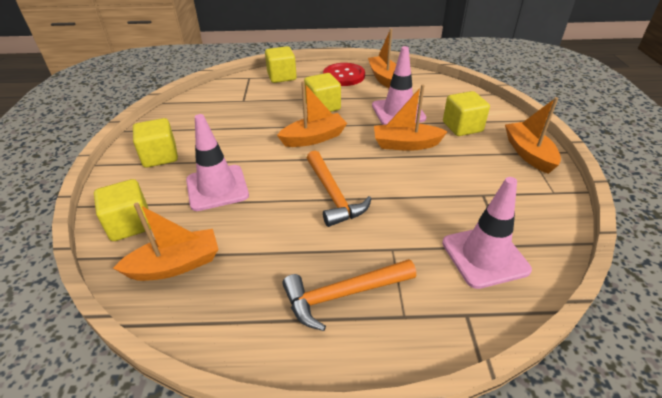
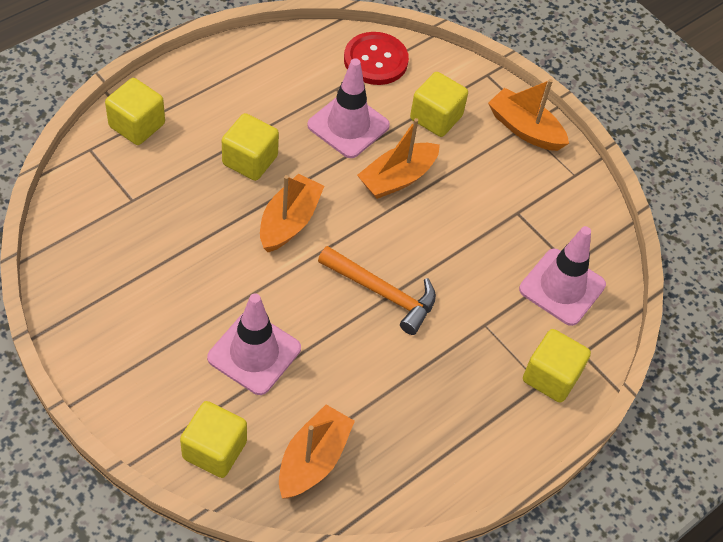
camera: 45 degrees left, 15 degrees up
(160, 156) = (135, 350): yellow cube -> yellow cube (551, 377)
(343, 294) = (481, 394): orange hammer -> none
(344, 76) = (222, 83): red button -> red button (375, 60)
(384, 78) = (280, 64): orange boat -> none

